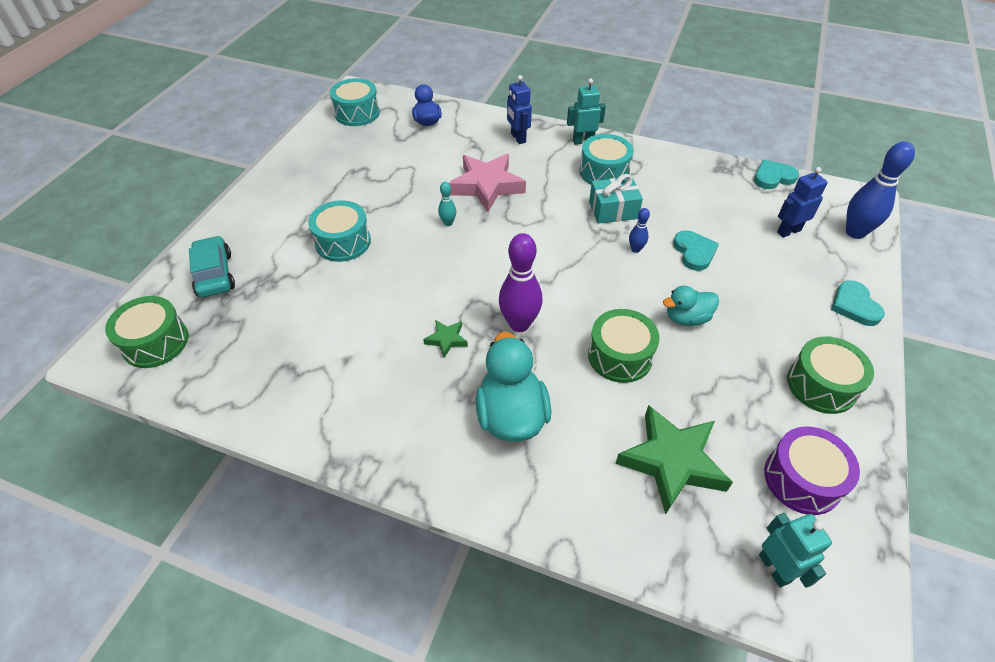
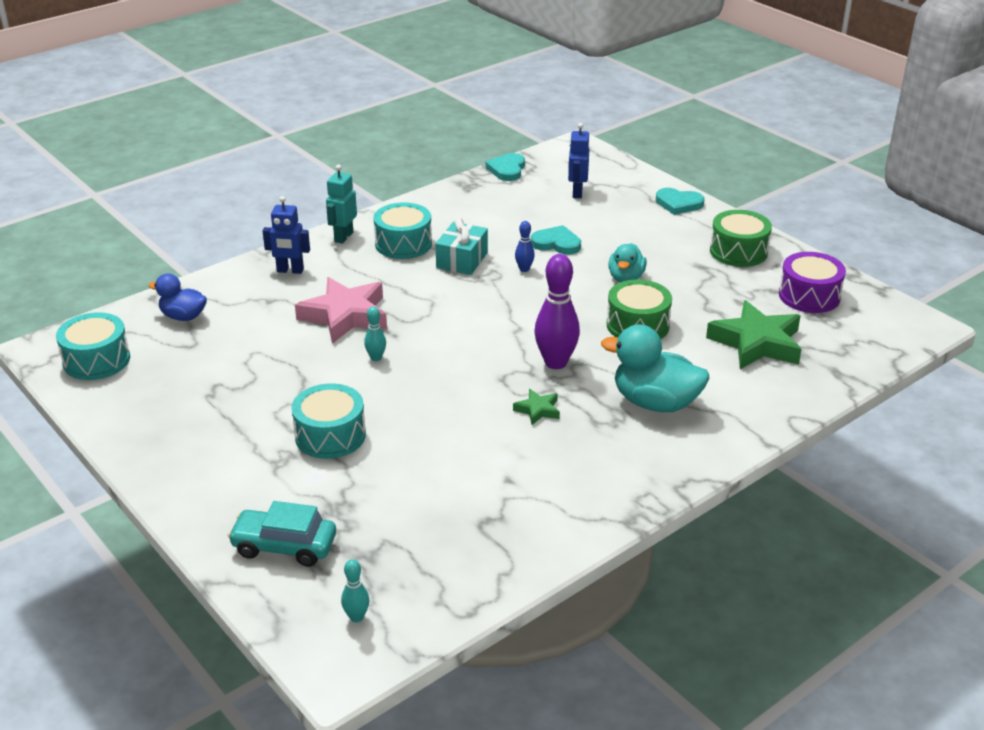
camera: 60 degrees left, 15 degrees down
(155, 342) = (356, 617): green drum -> turquoise bowling pin
(774, 568) = (867, 337): turquoise robot -> none
(855, 232) = (607, 167): blue bowling pin -> none

